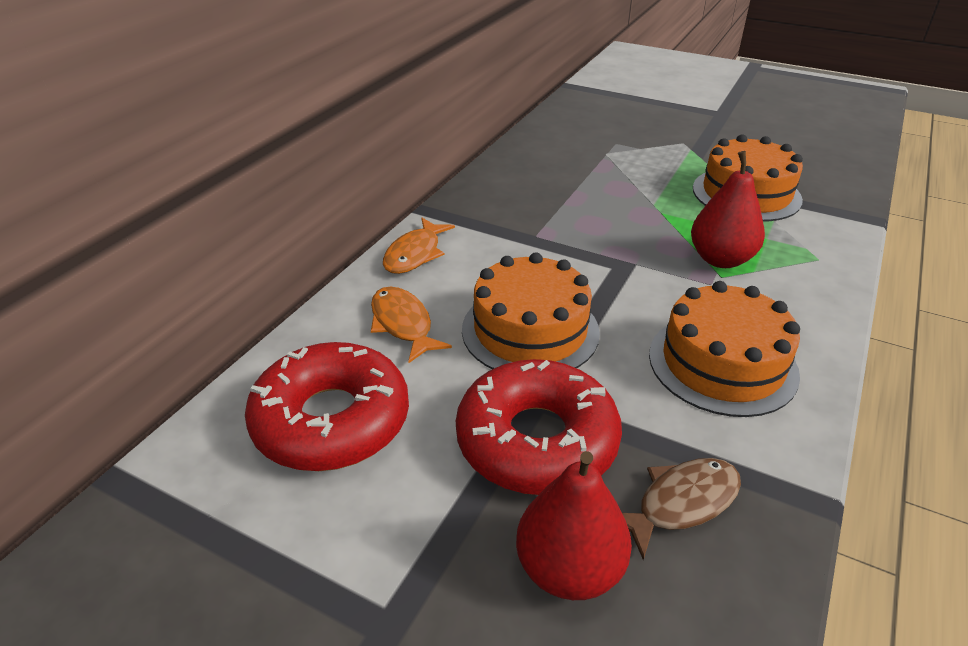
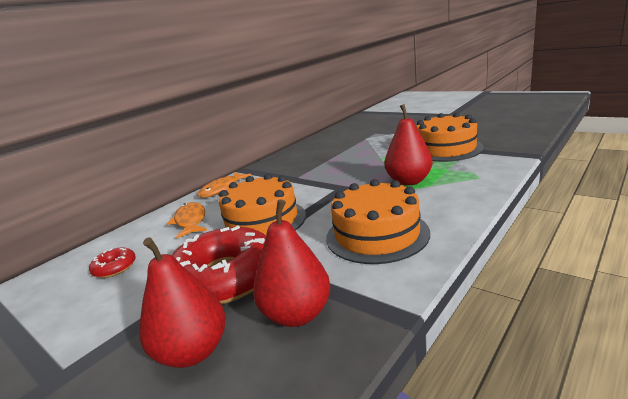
camera: 15 degrees right, 15 degrees down
(331, 420) = (115, 268): red donut -> red donut, size x0.44
(681, 503) = (297, 314): brown fish -> red pear

